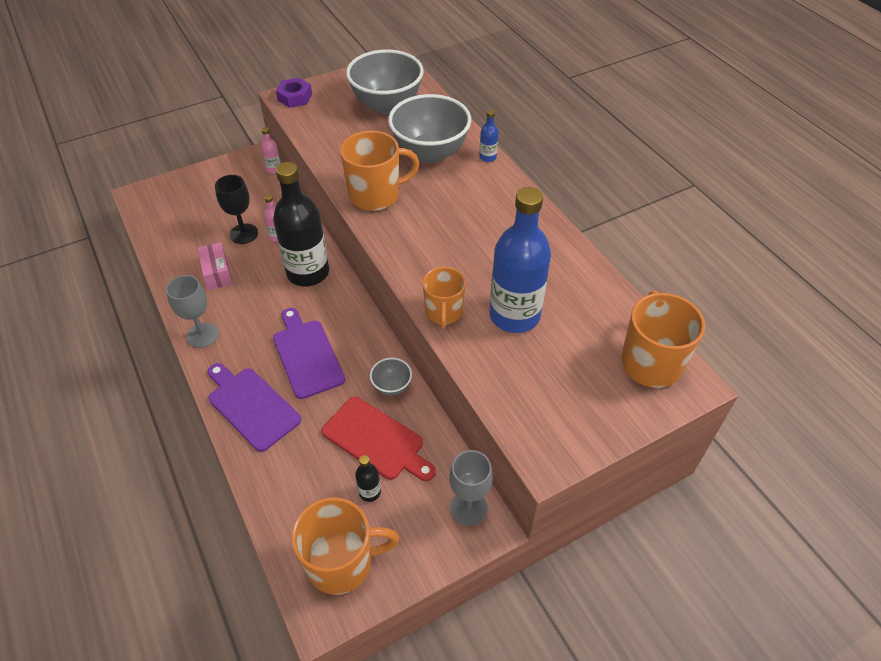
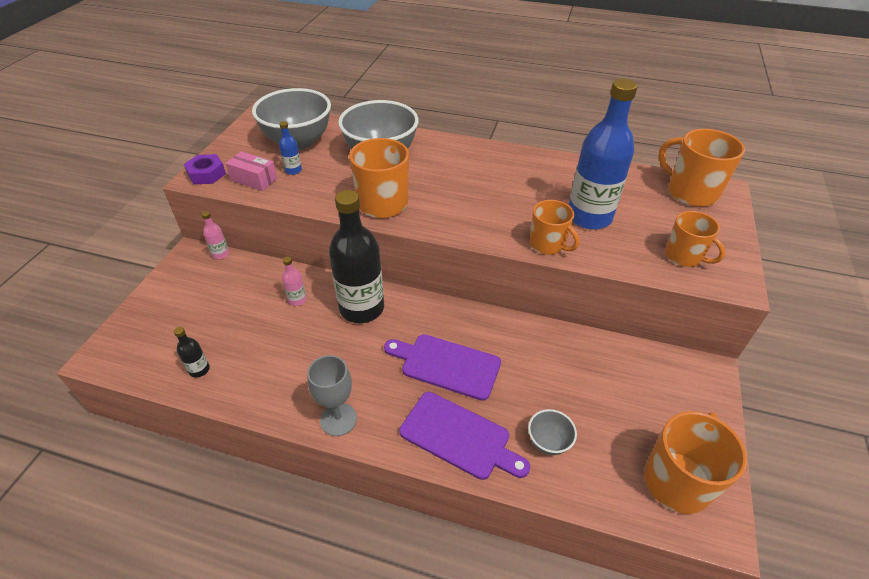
camera: 45 degrees left, 5 degrees down
(217, 273) = (281, 363): pink box -> pink box (254, 179)
(244, 234) = (263, 317): black goblet -> none
(251, 406) = (459, 436): purple cutting board -> purple cutting board turned 150 degrees counterclockwise
(369, 492) = (623, 417): black bottle -> black bottle (199, 370)
(376, 440) = (576, 380): red cutting board -> none
(392, 386) = (534, 337): grey bowl -> grey bowl (548, 442)
(468, 508) = (685, 370): grey goblet -> none
(487, 157) = (425, 137): blue bottle -> blue bottle (293, 170)
(540, 406) = (684, 256): none -> orange mug

